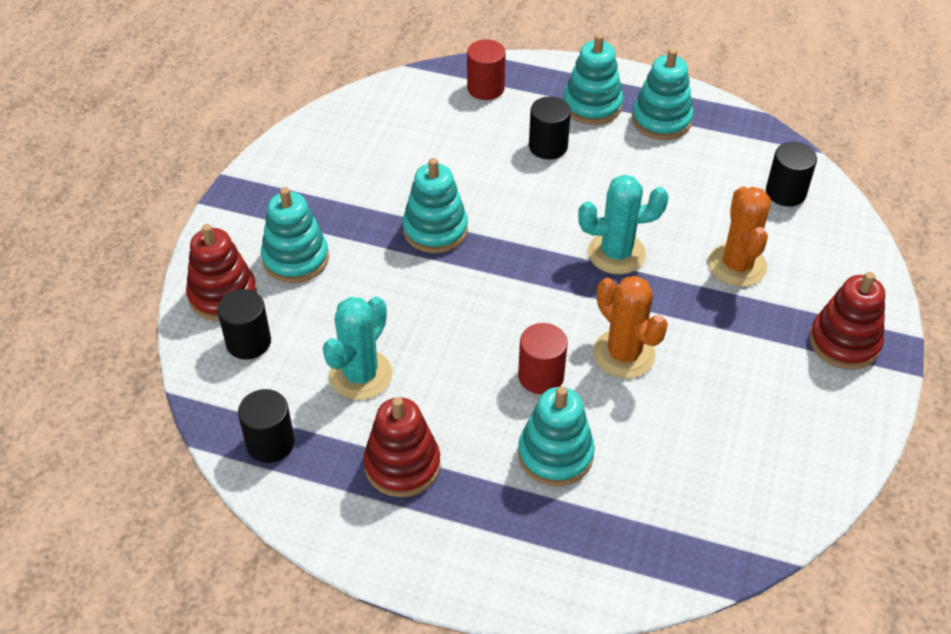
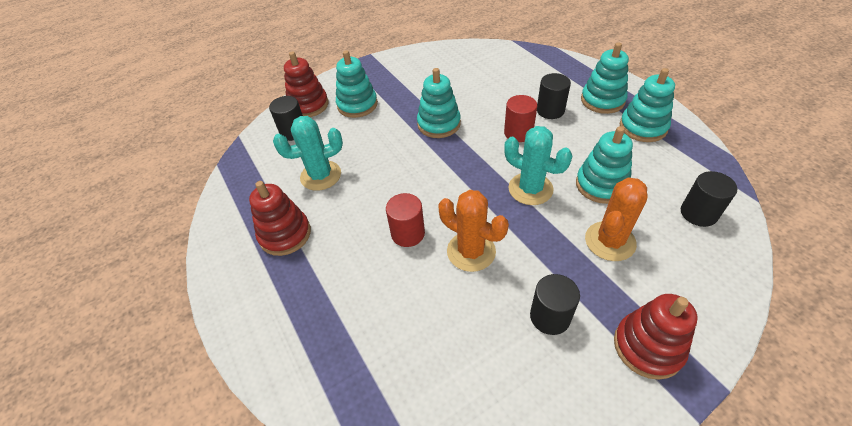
camera: 45 degrees right, 0 degrees up
(270, 443) = (246, 184): black cylinder -> black cylinder (550, 316)
(485, 88) = (545, 67): red cylinder -> red cylinder (518, 133)
(555, 454) = (365, 285): turquoise stacking toy -> turquoise stacking toy (601, 185)
(624, 354) = (471, 251): orange cactus -> orange cactus turned 60 degrees counterclockwise

